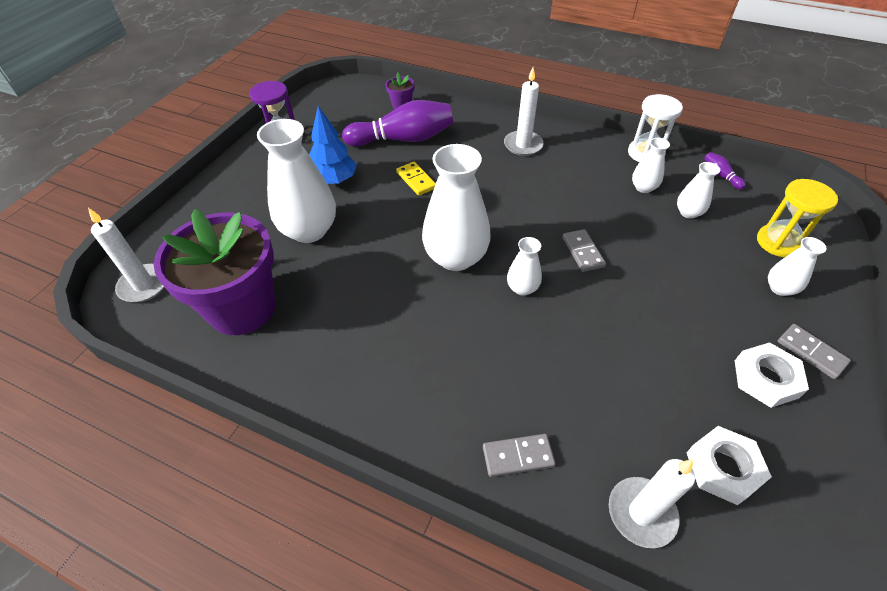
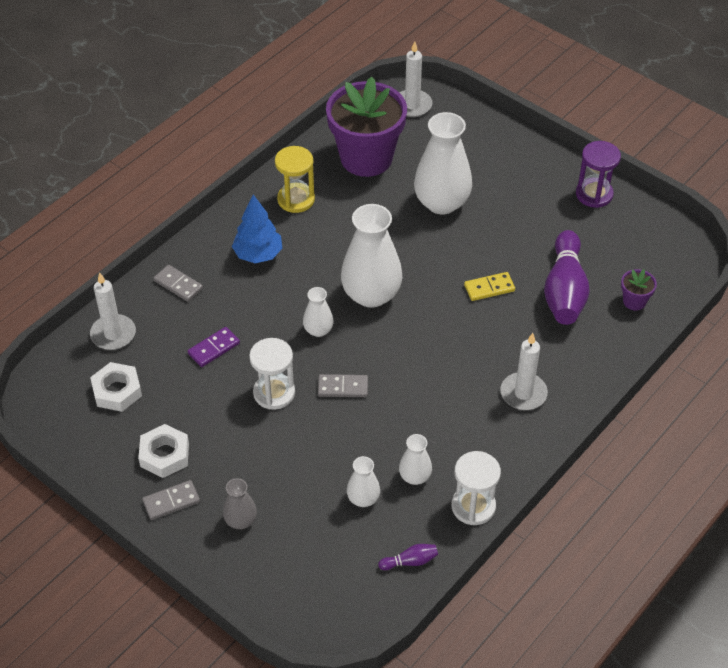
camera: 105 degrees right, 0 degrees up
(334, 180) = (508, 227): blue tree -> blue tree (258, 254)
(518, 456) = (178, 284): grey domino -> grey domino turned 60 degrees counterclockwise
(597, 378) = (214, 348): none -> purple domino
(622, 303) = (274, 393): none -> white hourglass
(778, 242) = (294, 556): yellow hourglass -> yellow hourglass (296, 199)
(780, 288) = (240, 520): white vase -> grey vase

